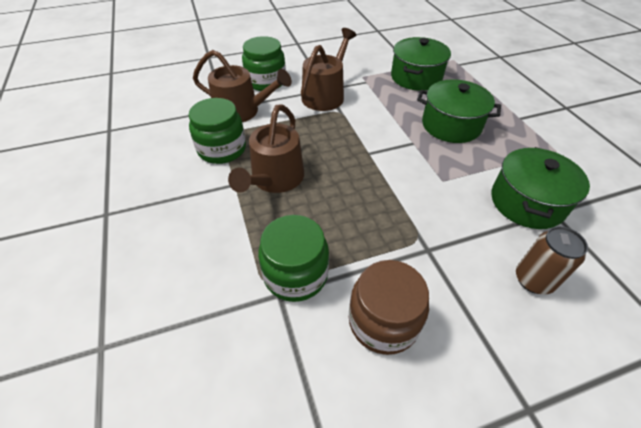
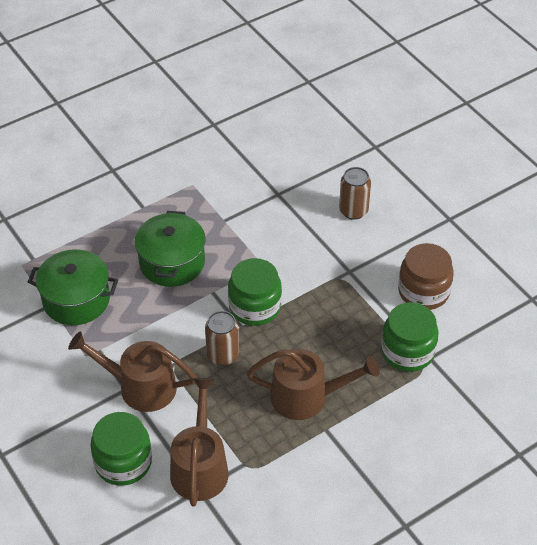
camera: 105 degrees left, 0 degrees up
(222, 149) = (277, 461): green jar -> green jar (255, 307)
(340, 138) = (223, 355): none -> brown can
(527, 202) = (272, 209): green pot -> none

